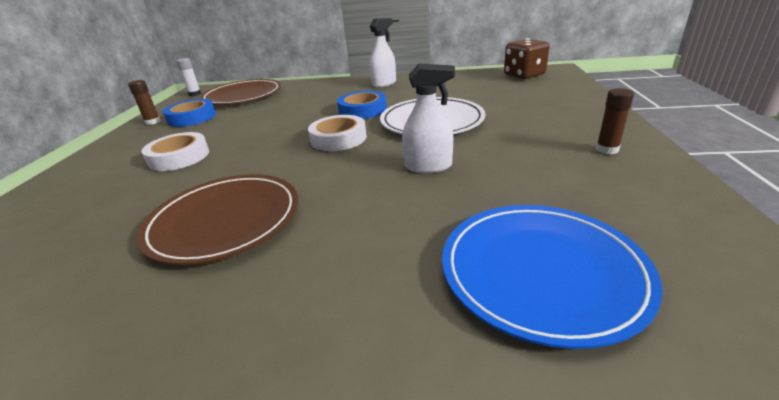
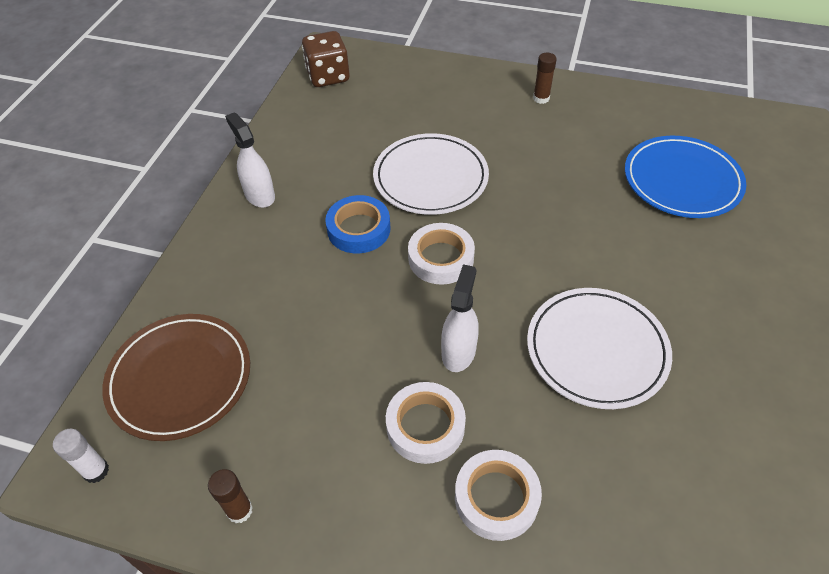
camera: 80 degrees left, 20 degrees up
(102, 190) = (496, 498): none -> white tape
(192, 118) = (257, 444): blue tape -> none
(225, 221) = (596, 350): brown plate -> white plate
(428, 166) = (534, 200): white spray bottle -> white spray bottle (458, 351)

